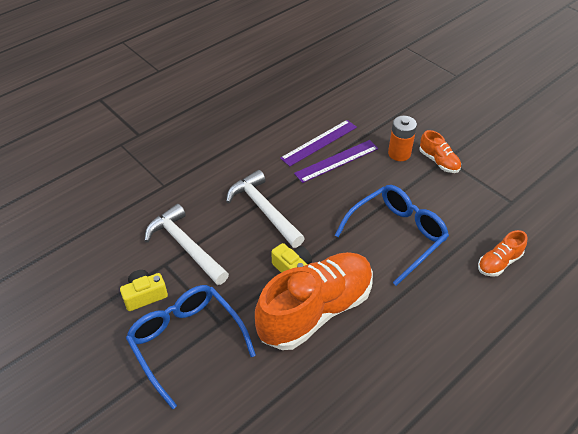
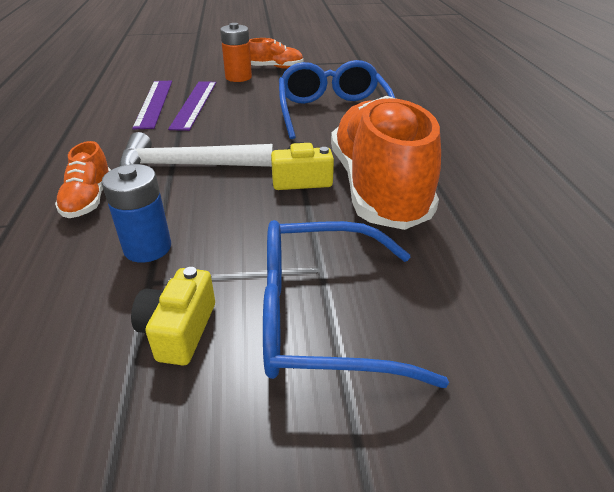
camera: 55 degrees left, 10 degrees down
(185, 246) = (147, 248): white hammer -> blue battery
(499, 262) = (418, 86): orange shoe -> orange shoe (89, 200)

